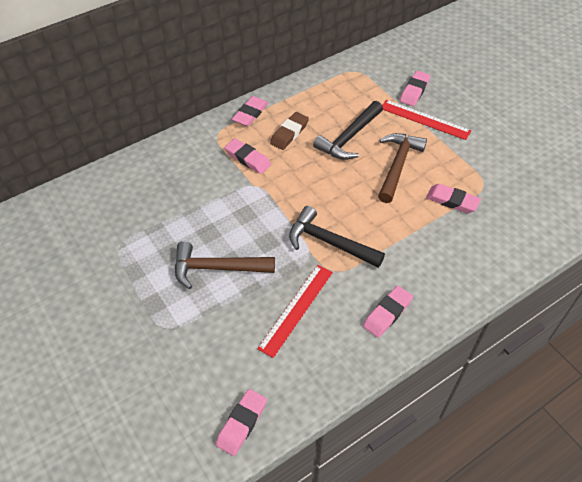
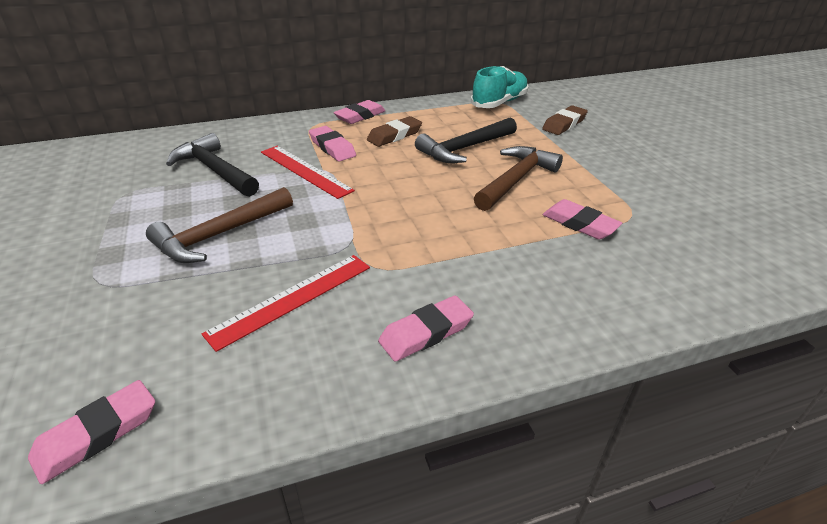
camera: 15 degrees right, 15 degrees down
(217, 268) = (219, 235): brown hammer -> brown hammer turned 60 degrees counterclockwise
(329, 242) = (384, 236): black hammer -> black hammer (214, 170)
(356, 72) = (499, 103): none -> turquoise shoe
(414, 91) = (564, 124): pink eraser -> brown eraser
(424, 119) = (568, 147): red ruler -> red ruler (305, 171)

